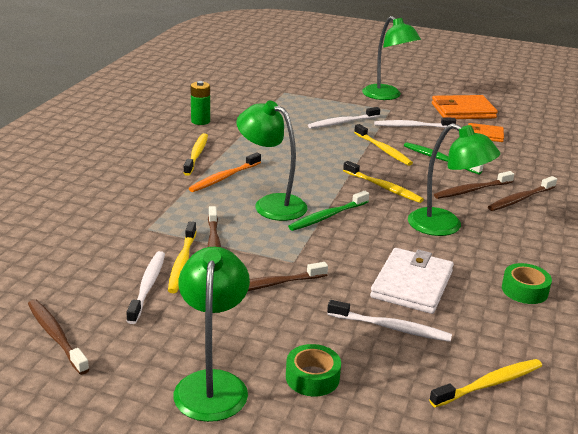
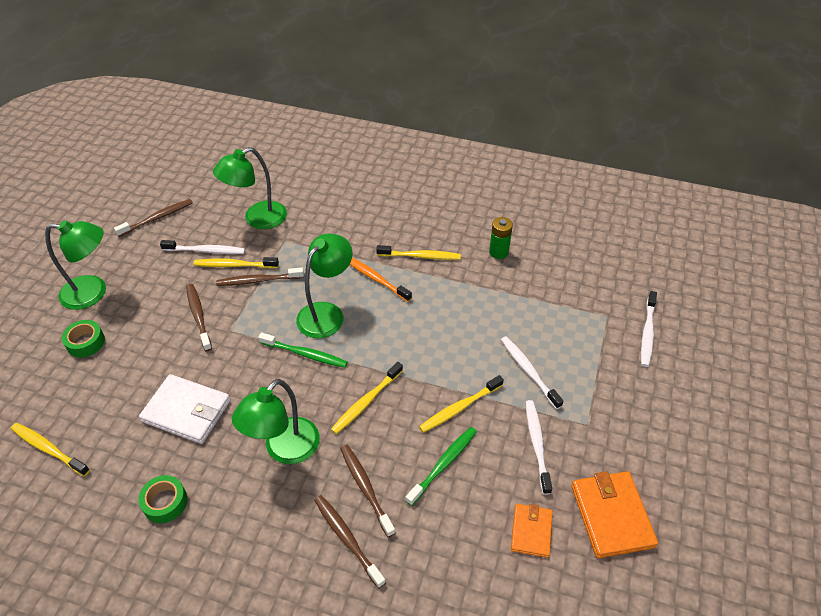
camera: 90 degrees right, 20 degrees up
(328, 216) = (305, 354): green toothbrush -> green toothbrush turned 150 degrees clockwise
(387, 96) = (634, 423): green lamp -> green lamp (257, 219)
(390, 327) = (130, 391): white toothbrush -> white toothbrush (647, 332)
(489, 384) = (49, 449): yellow toothbrush -> yellow toothbrush turned 150 degrees clockwise

